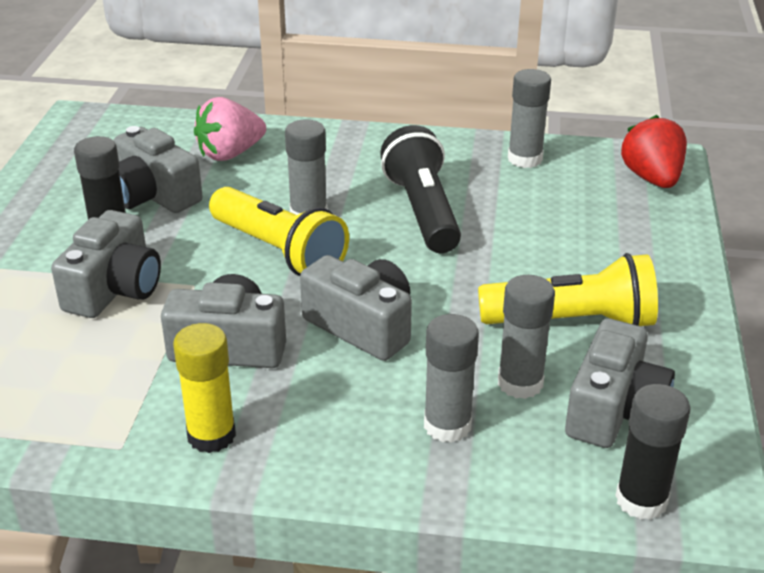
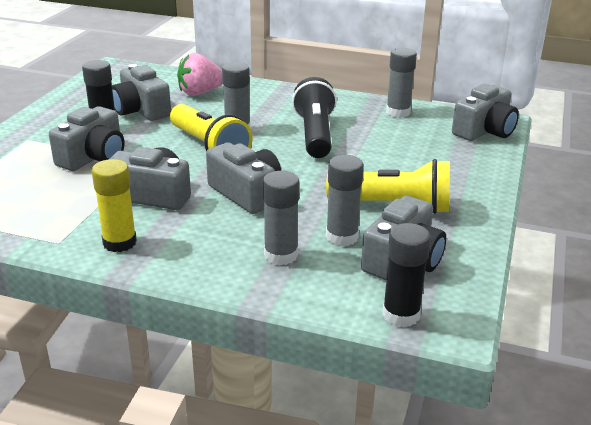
camera: 10 degrees right, 5 degrees down
(652, 178) = (484, 131): red strawberry -> grey camera

